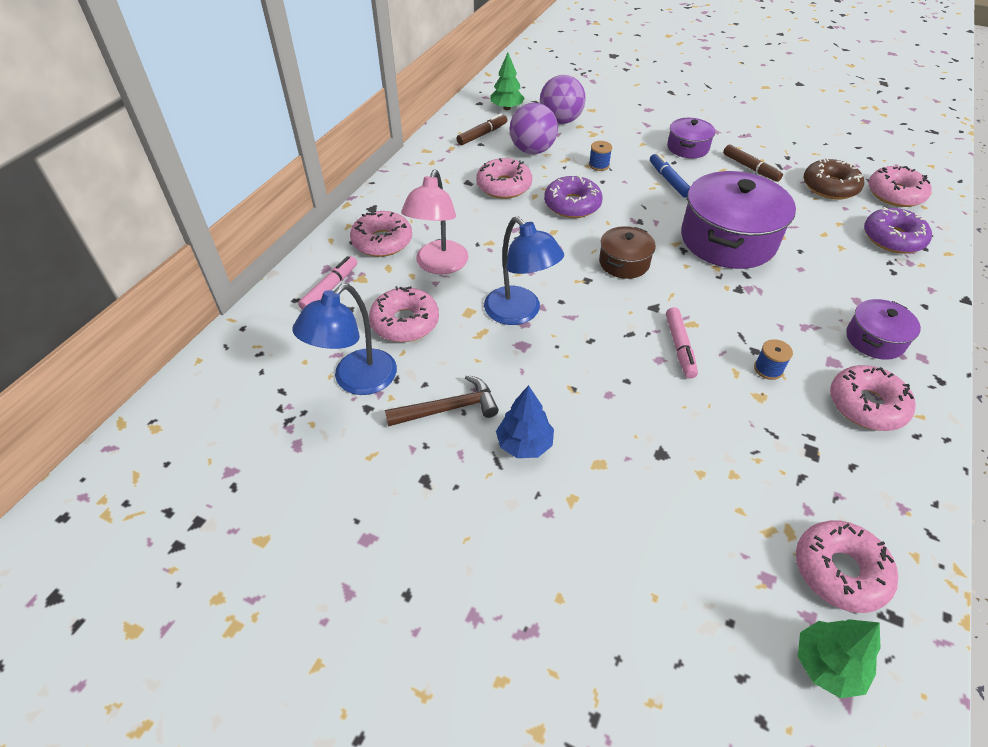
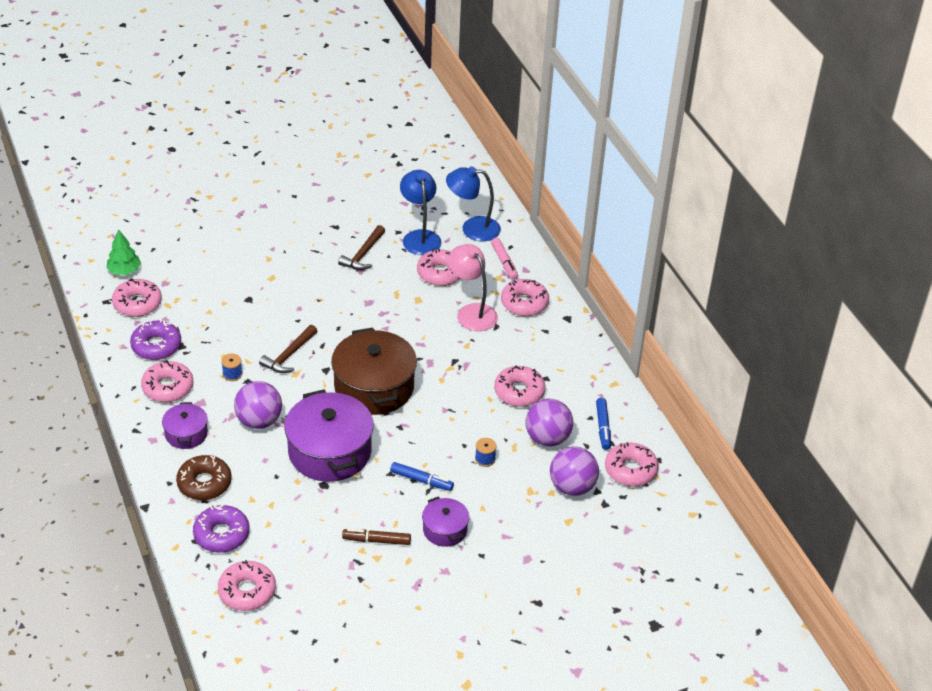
camera: 130 degrees right, 5 degrees down
(482, 134) = (603, 427): brown marker -> blue marker
(507, 108) = (630, 470): green tree -> pink donut
(519, 313) = (392, 317): blue lamp -> blue lamp (472, 228)
(524, 444) = (312, 264): blue tree -> none
(572, 205) = (457, 409): purple donut -> purple donut (156, 346)
(624, 263) = (374, 387): brown pot -> brown pot, size x1.94
(679, 347) = (289, 355): pink marker -> brown hammer
(777, 303) = (259, 421): none -> purple ball
(830, 187) = (301, 562): brown donut -> brown donut (204, 483)

